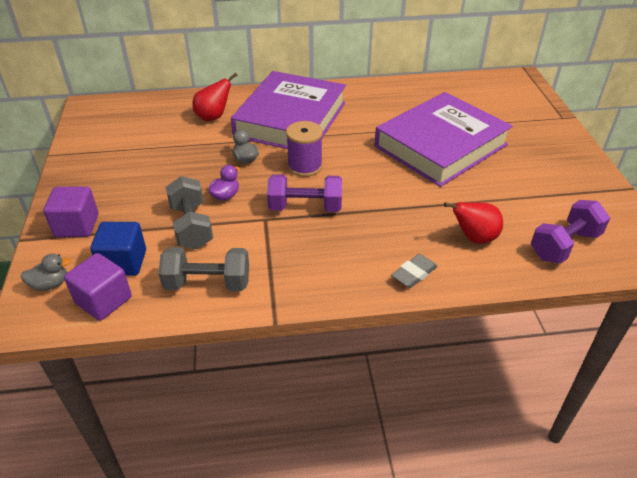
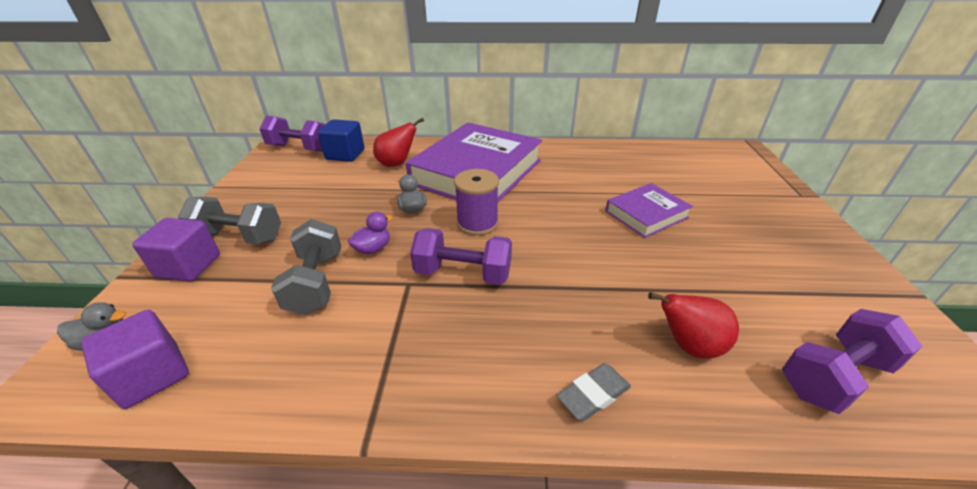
camera: 10 degrees right, 5 degrees down
(110, 108) = (299, 148): none -> purple dumbbell
(123, 262) = (210, 322): blue cube -> blue cube (345, 154)
(208, 283) = (297, 368): grey dumbbell -> grey dumbbell (239, 237)
(440, 145) = (646, 214): purple book -> purple book, size x0.50

